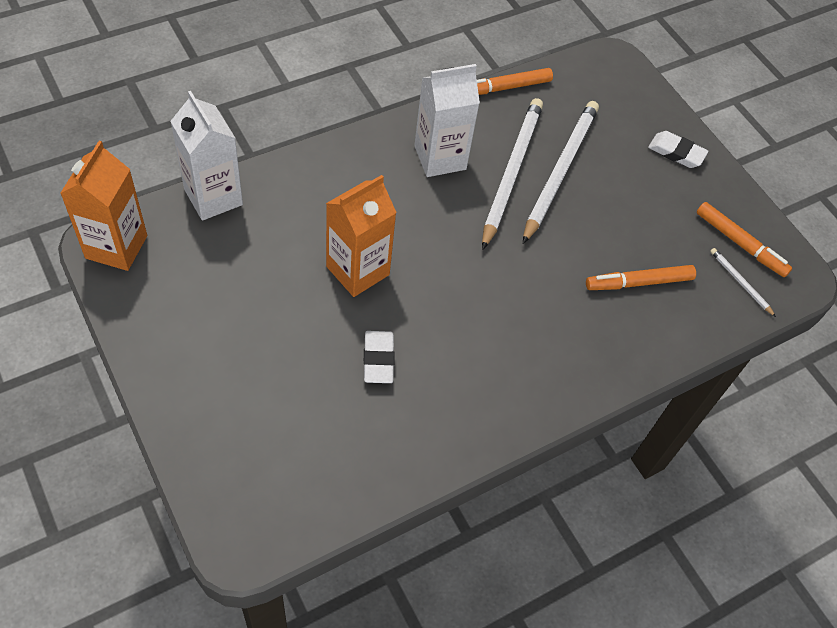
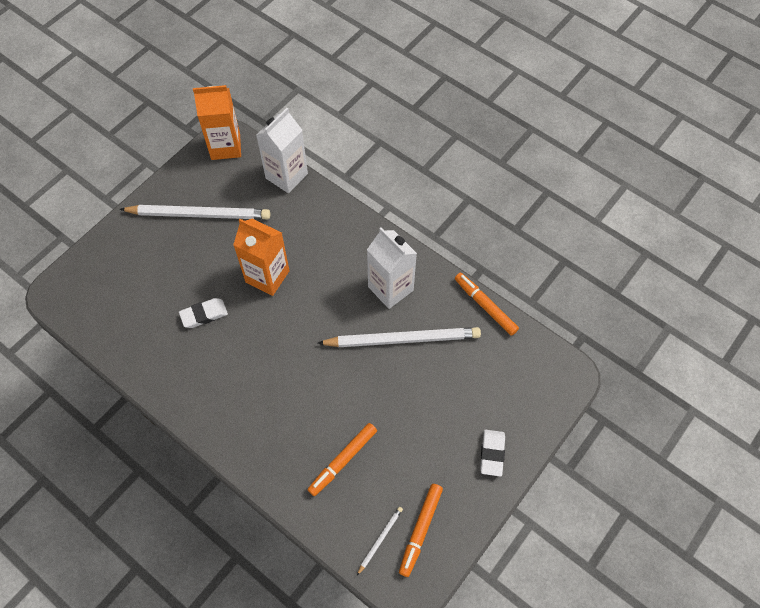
camera: 75 degrees right, 5 degrees up
(560, 171) = (422, 372): white pencil -> white pencil (199, 214)
(638, 282) = (343, 461): orange marker -> orange marker turned 105 degrees counterclockwise

